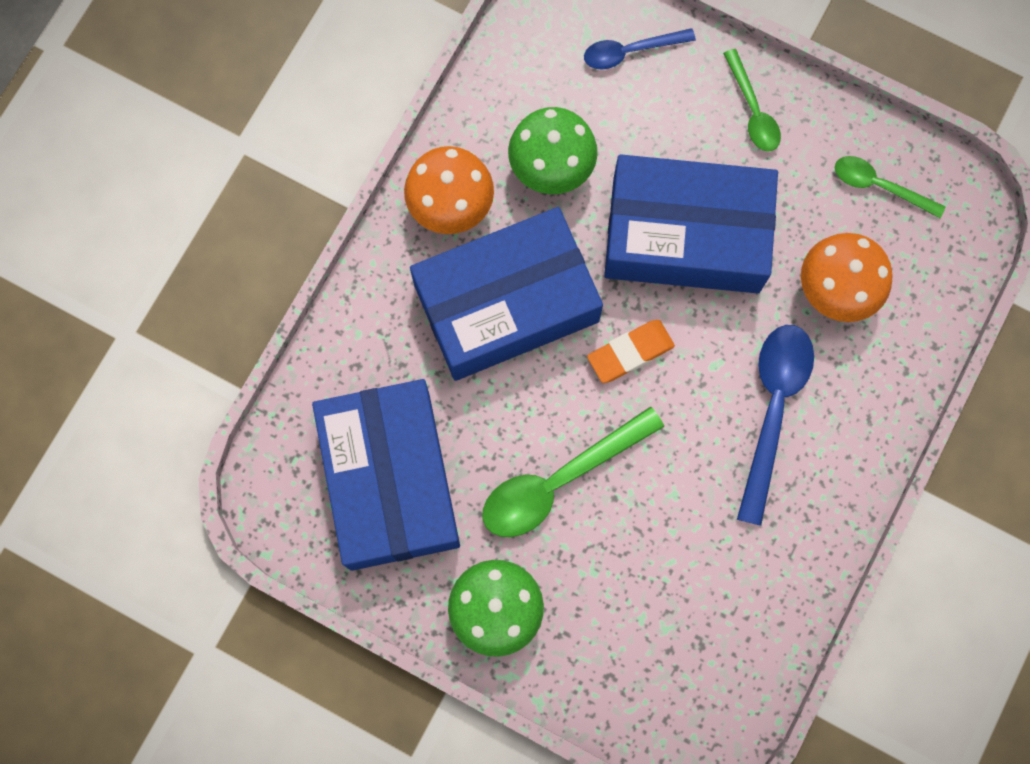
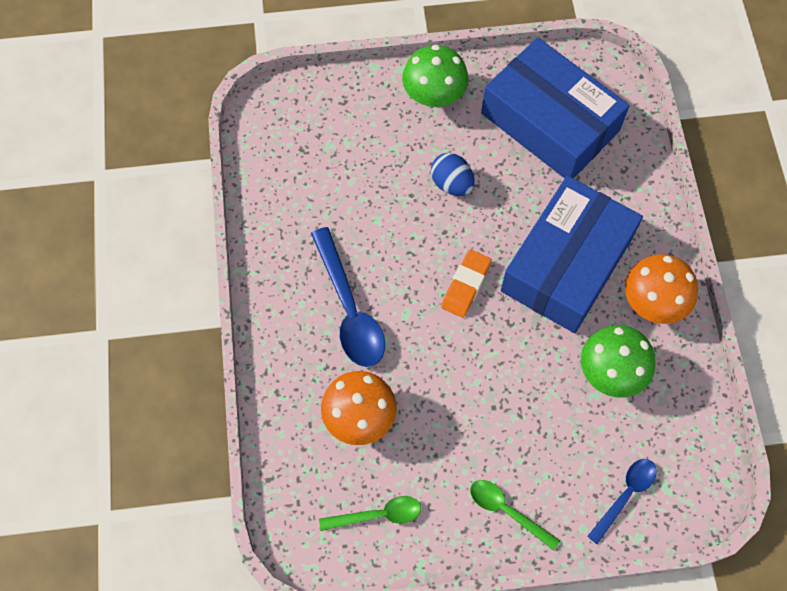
camera: 145 degrees right, 10 degrees down
(559, 480) = (451, 184): green spoon -> blue egg
(686, 235) = (487, 386): blue box -> none

